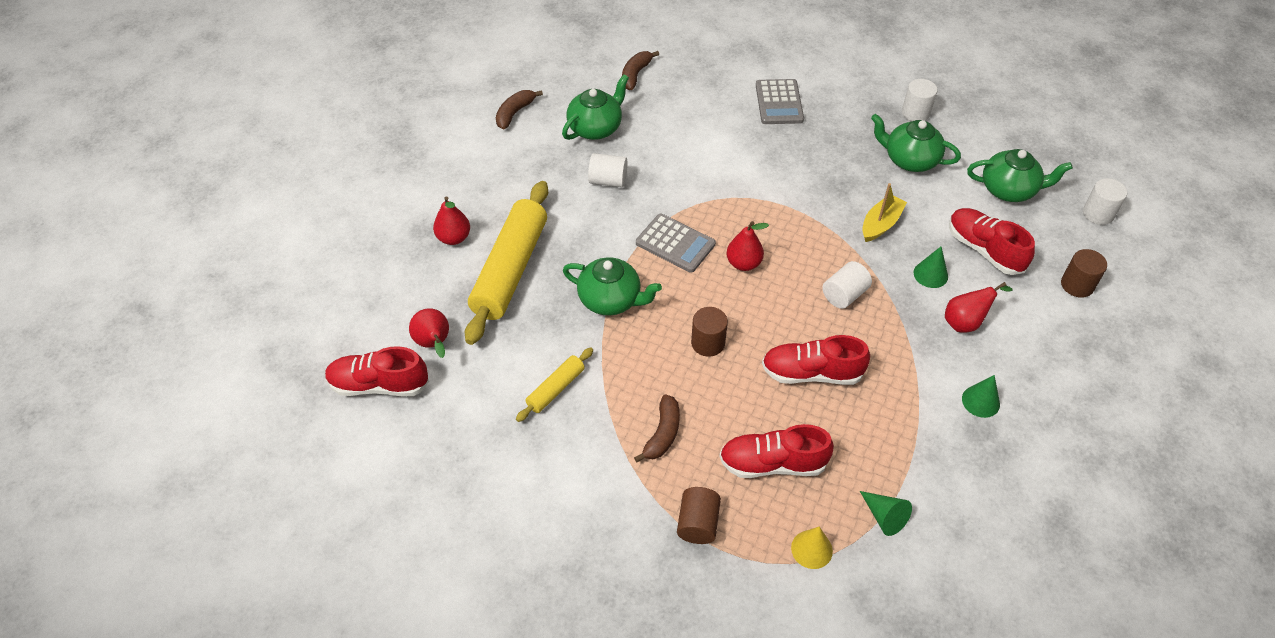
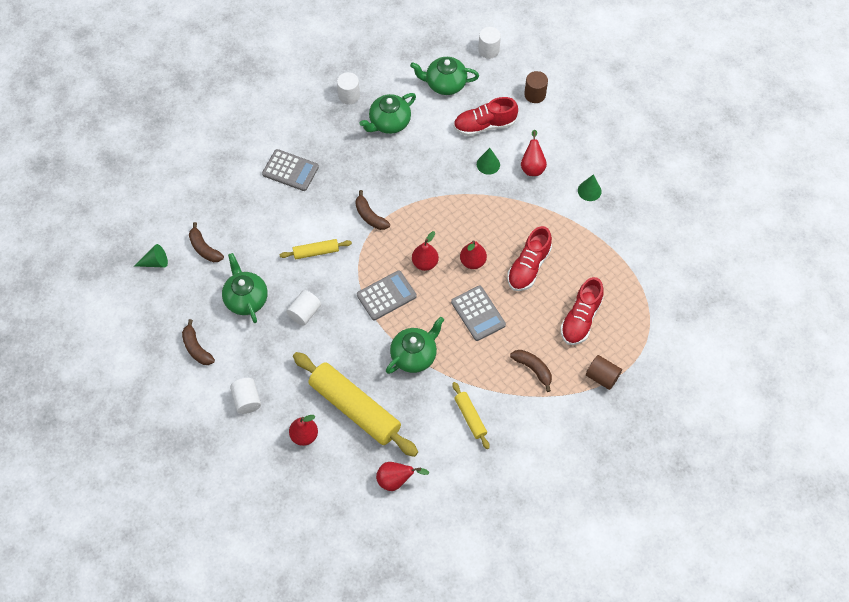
camera: 65 degrees left, 10 degrees up
(379, 385) = (414, 527): red shoe -> none
(691, 161) = (316, 252): none -> yellow rolling pin
(708, 343) = (478, 313): brown cylinder -> grey calculator
(771, 189) = (370, 216): none -> brown banana
(778, 310) = (472, 262): none -> red pear
(811, 549) = (643, 326): yellow cone -> none
(844, 295) = (479, 219): white cylinder -> white cylinder (247, 400)
(880, 224) = (434, 169): yellow boat -> none
(884, 517) = (639, 279): green cone -> green cone (155, 262)
(1009, 190) = (445, 84): green teapot -> green teapot turned 120 degrees counterclockwise

